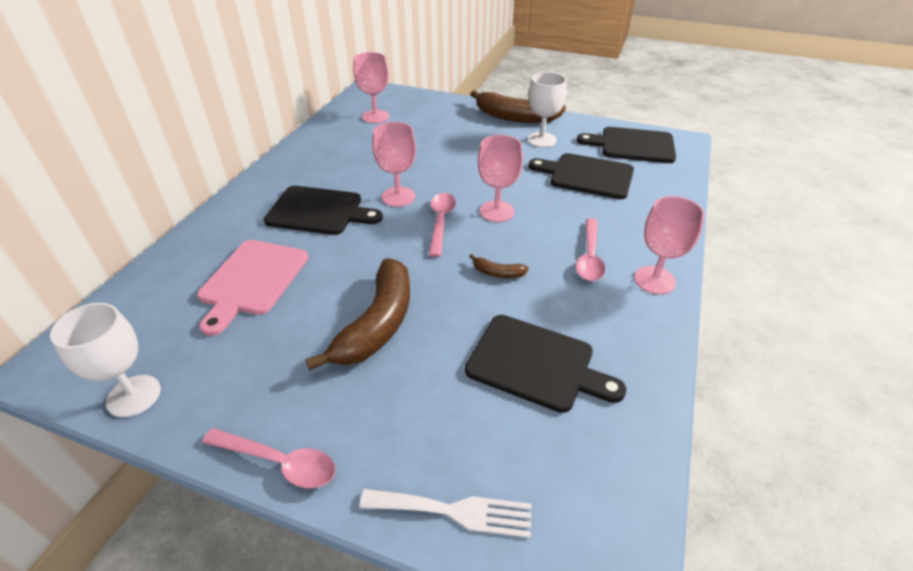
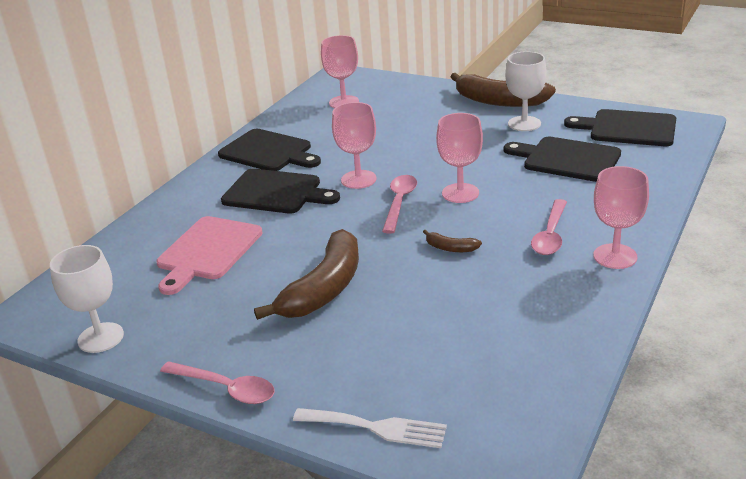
camera: 10 degrees right, 10 degrees down
(536, 364) = (473, 323): black cutting board -> black cutting board (268, 152)

